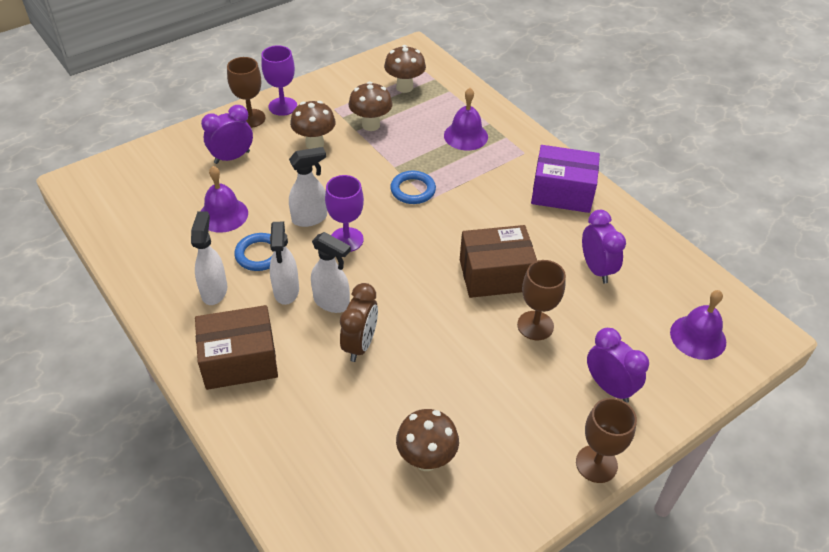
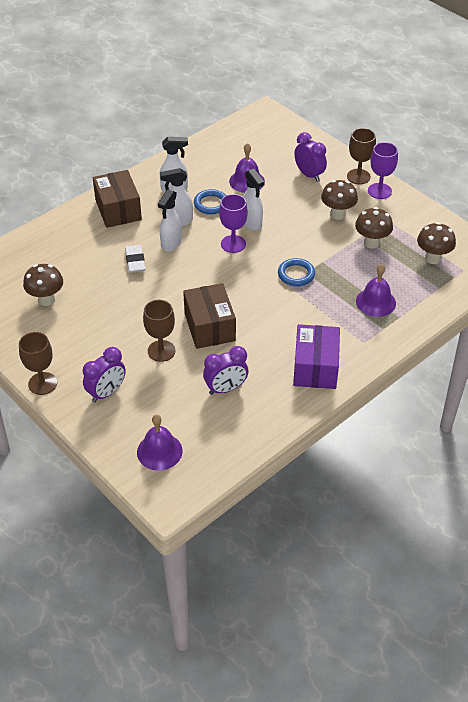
camera: 85 degrees right, 0 degrees up
(360, 345) = (135, 261): brown clock -> white eraser

